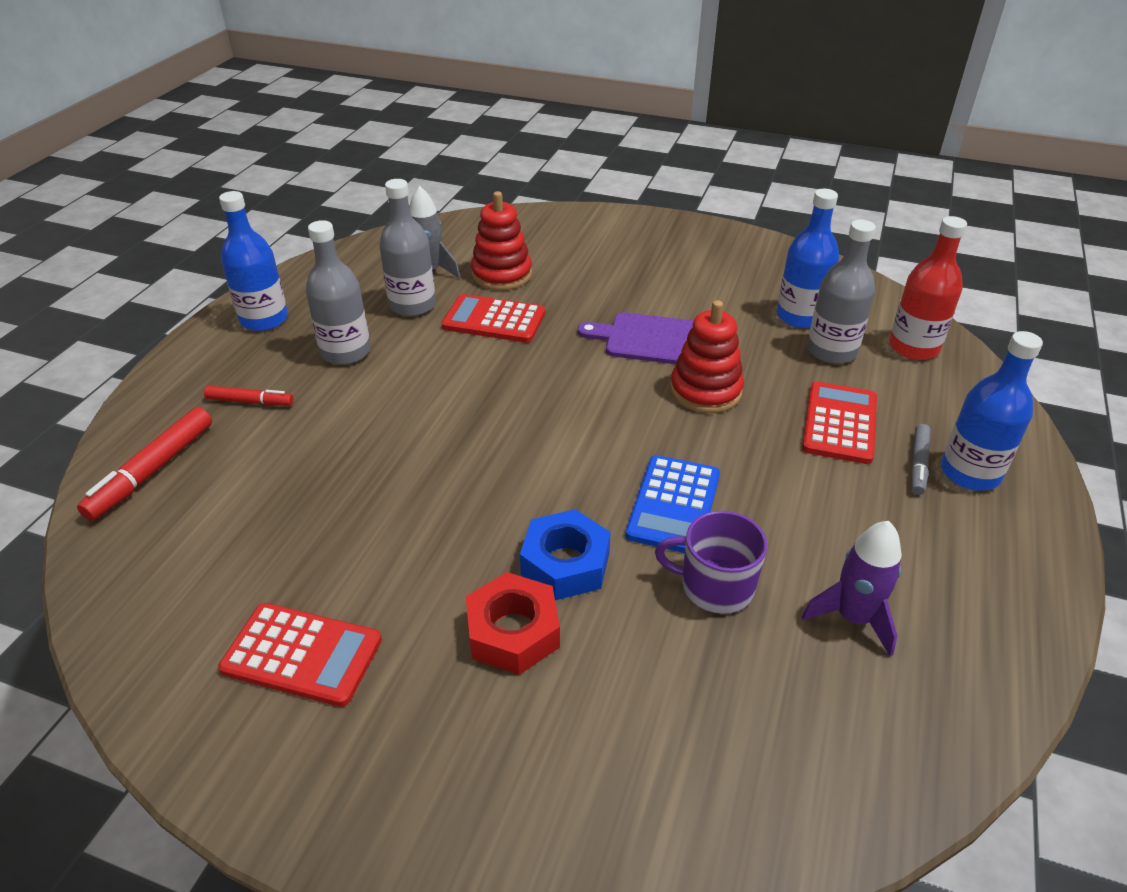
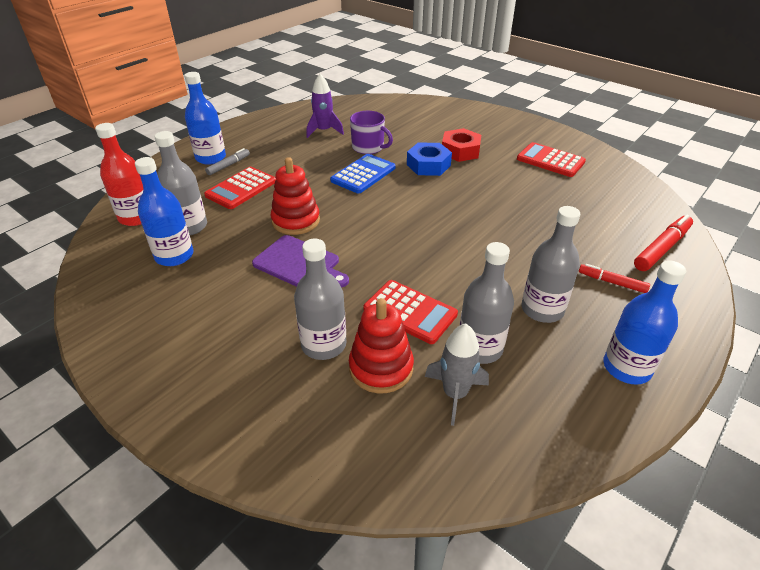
camera: 160 degrees left, 0 degrees up
(564, 279) = (323, 344): none -> grey bottle

